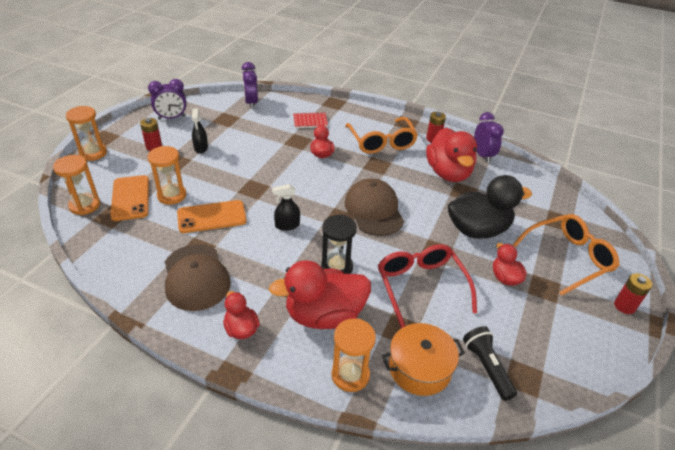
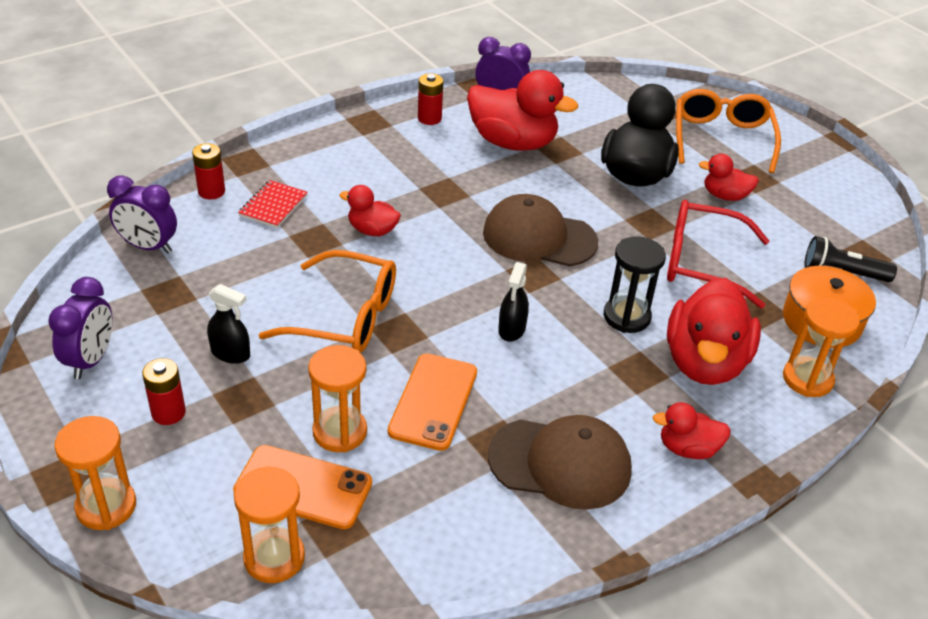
camera: 60 degrees left, 0 degrees up
(381, 142) = (393, 163): orange glasses -> orange glasses (344, 316)
(624, 306) = (807, 143): red battery -> red battery (211, 191)

